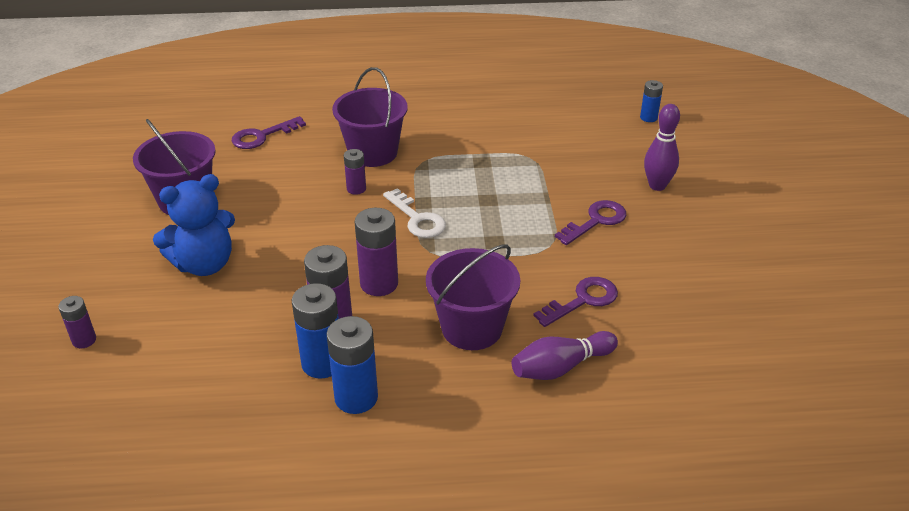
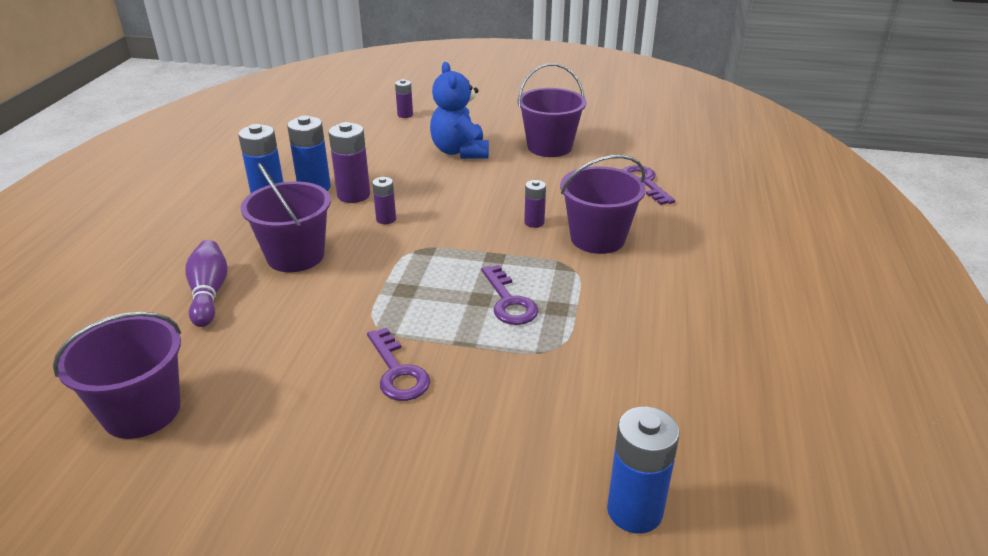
camera: 105 degrees right, 5 degrees down
(379, 284) = (386, 219): purple battery -> purple battery, size x0.58
(417, 219) = (467, 250): white key -> none
(583, 300) = (278, 327): purple key -> purple key (509, 302)
(648, 117) = (634, 511): blue battery -> blue battery, size x1.74
(657, 186) = (442, 455): purple bowling pin -> none
(719, 340) = (142, 411): none -> purple bucket

